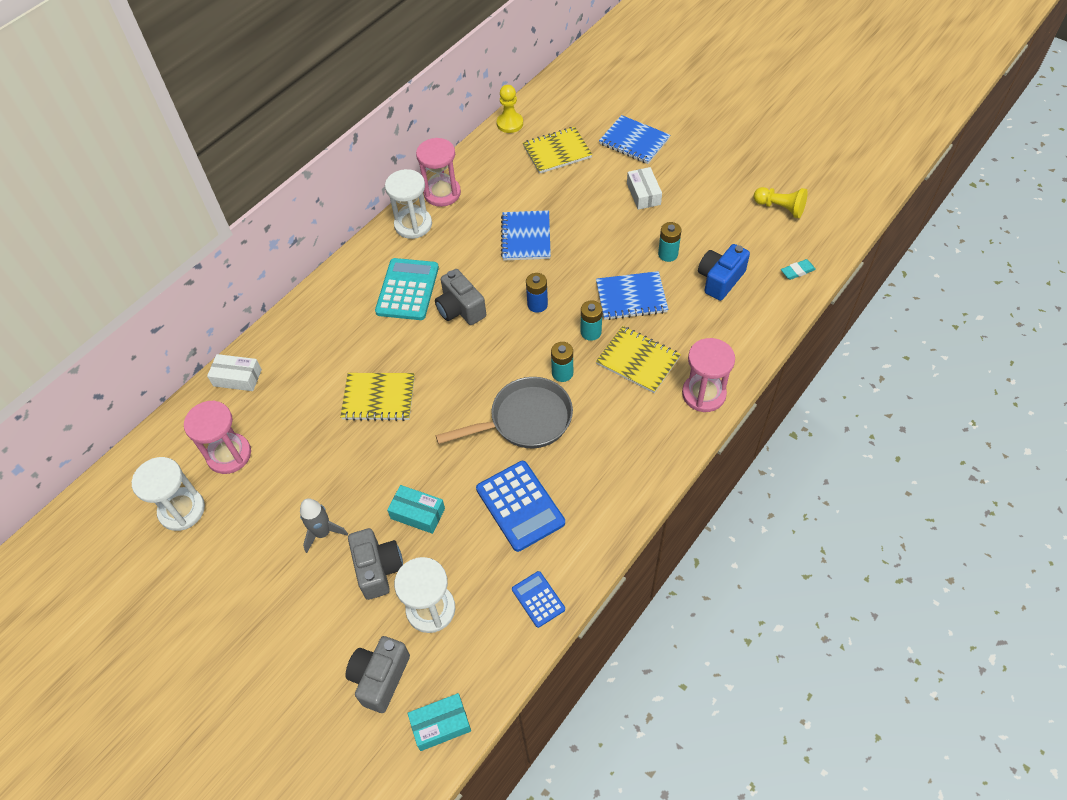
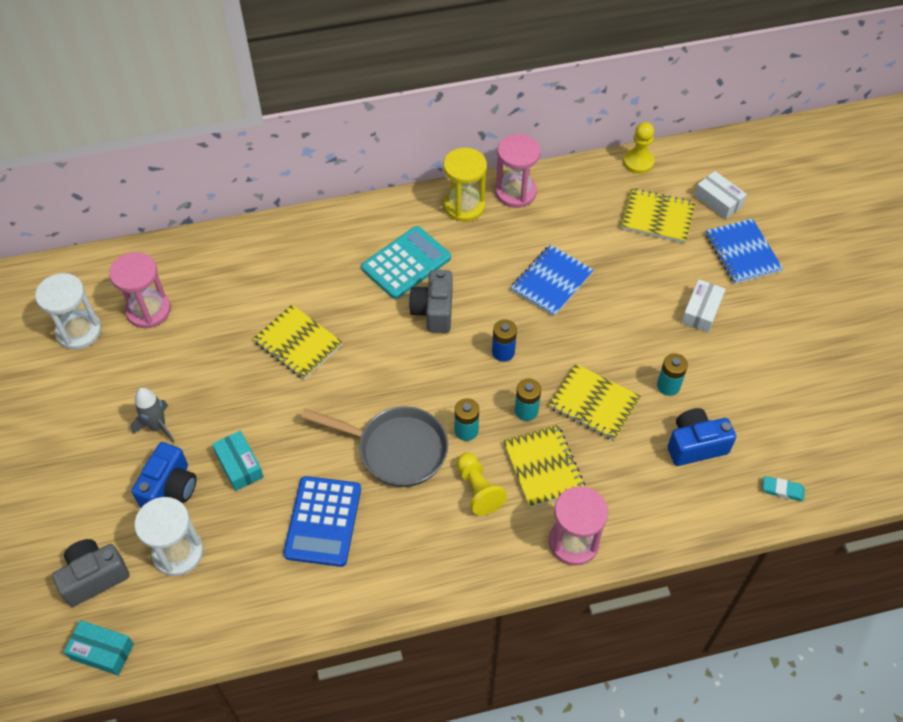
camera: 35 degrees right, 0 degrees up
(237, 377) = (209, 249): white box -> white box (718, 201)
(378, 569) = (170, 488): grey camera -> blue camera
(413, 225) = (464, 206): white hourglass -> yellow hourglass
(538, 599) = (264, 612): blue calculator -> none
(631, 297) = (594, 404): blue notebook -> yellow notebook
(780, 208) = (828, 415): yellow pawn -> yellow pawn (478, 489)

